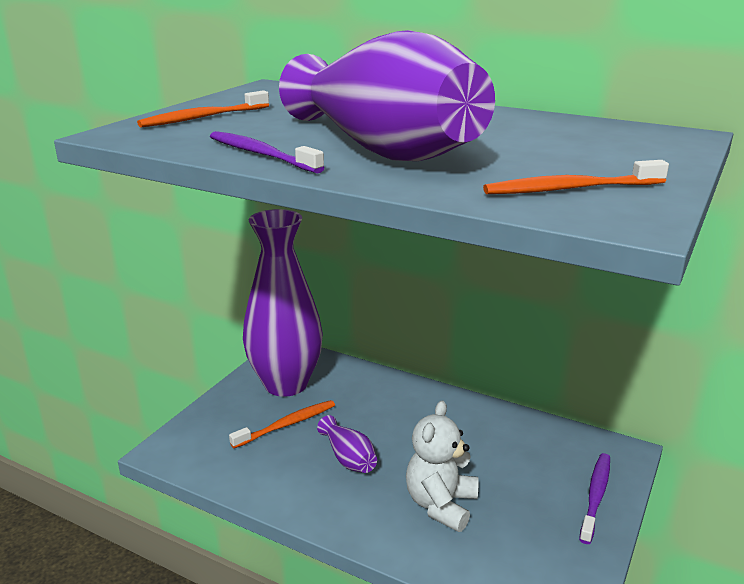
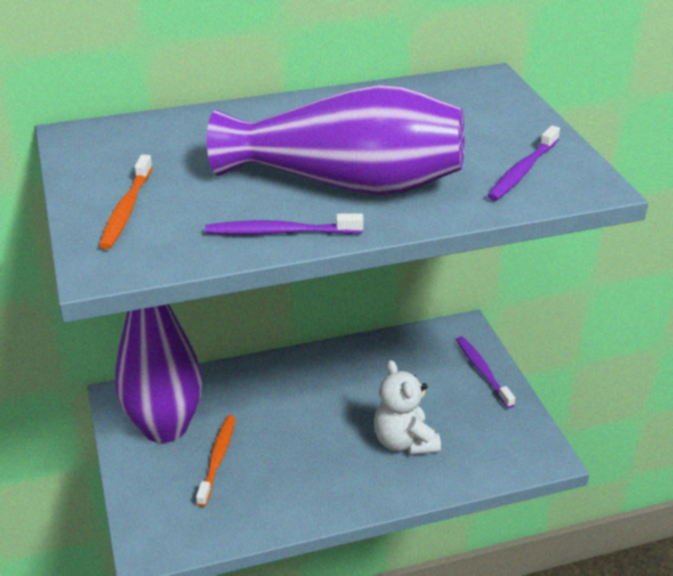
camera: 45 degrees left, 10 degrees up
(348, 458) = (301, 452): purple vase -> none
(571, 189) = (522, 171): orange toothbrush -> purple toothbrush

